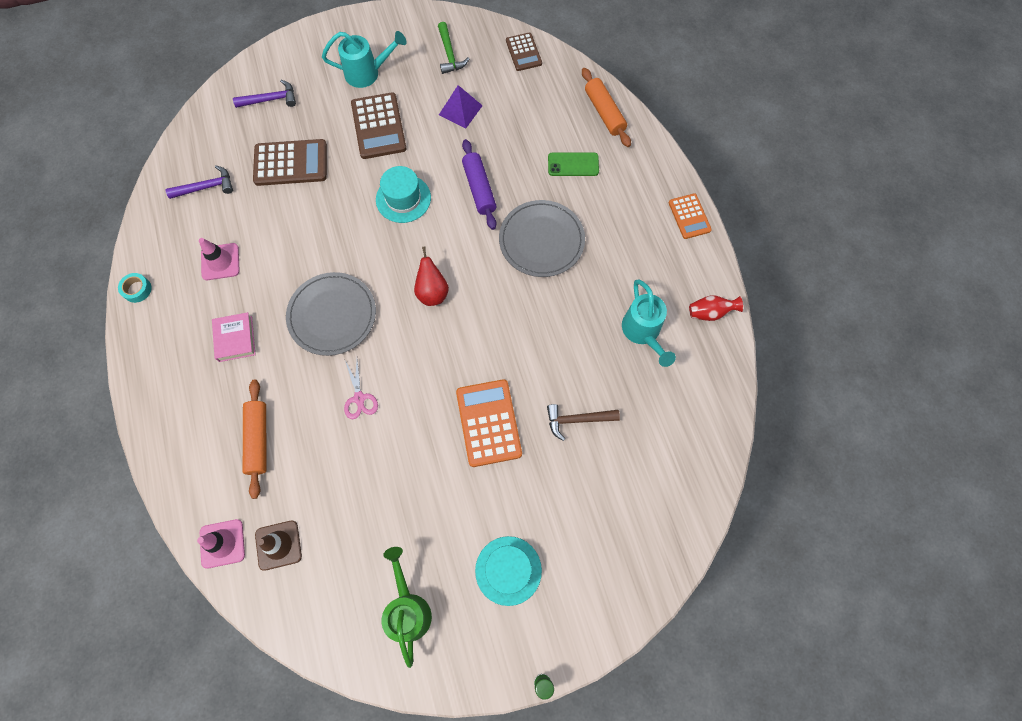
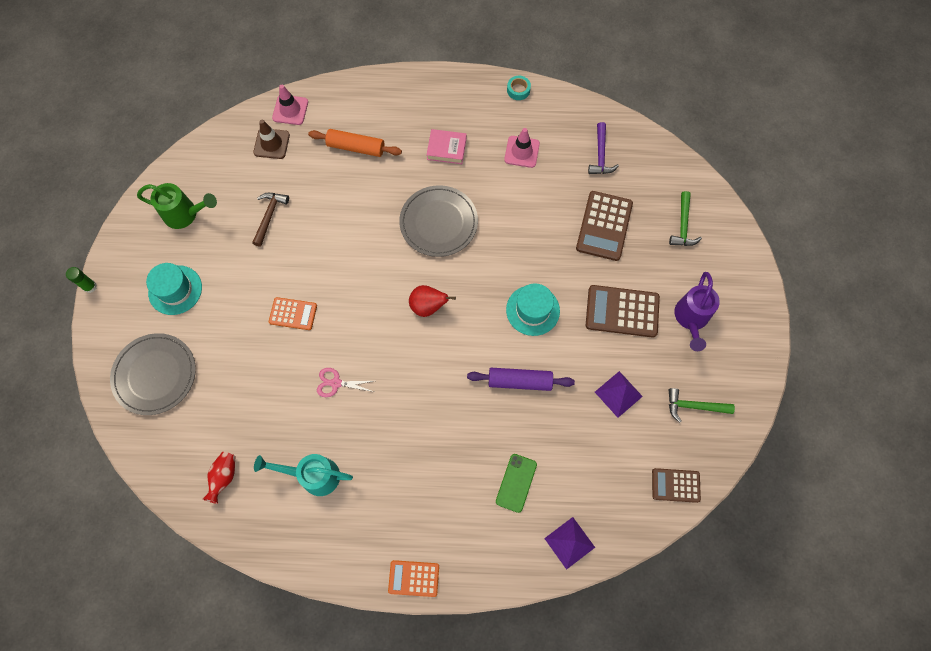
camera: 110 degrees right, 0 degrees up
(271, 99) = (683, 225): purple hammer -> green hammer
(359, 398) = (357, 224): pink scissors -> pink scissors (336, 383)
(367, 73) = (691, 319): turquoise watering can -> purple watering can
(488, 423) = (293, 314): orange calculator -> orange calculator, size x0.61
(541, 240) = (443, 419): grey plate -> grey plate (155, 375)
(577, 420) = (262, 385): brown hammer -> brown hammer (269, 216)
(604, 112) = (569, 542): orange rolling pin -> purple pyramid
(710, 312) = (305, 549): red vase -> red vase (224, 477)

